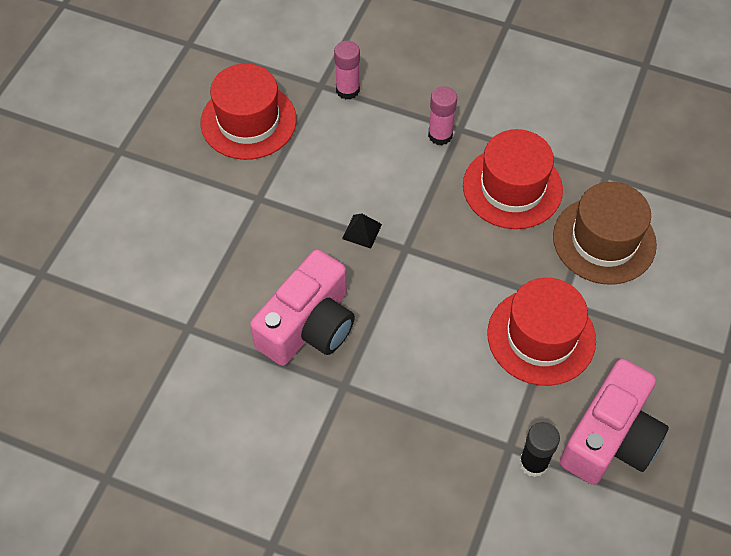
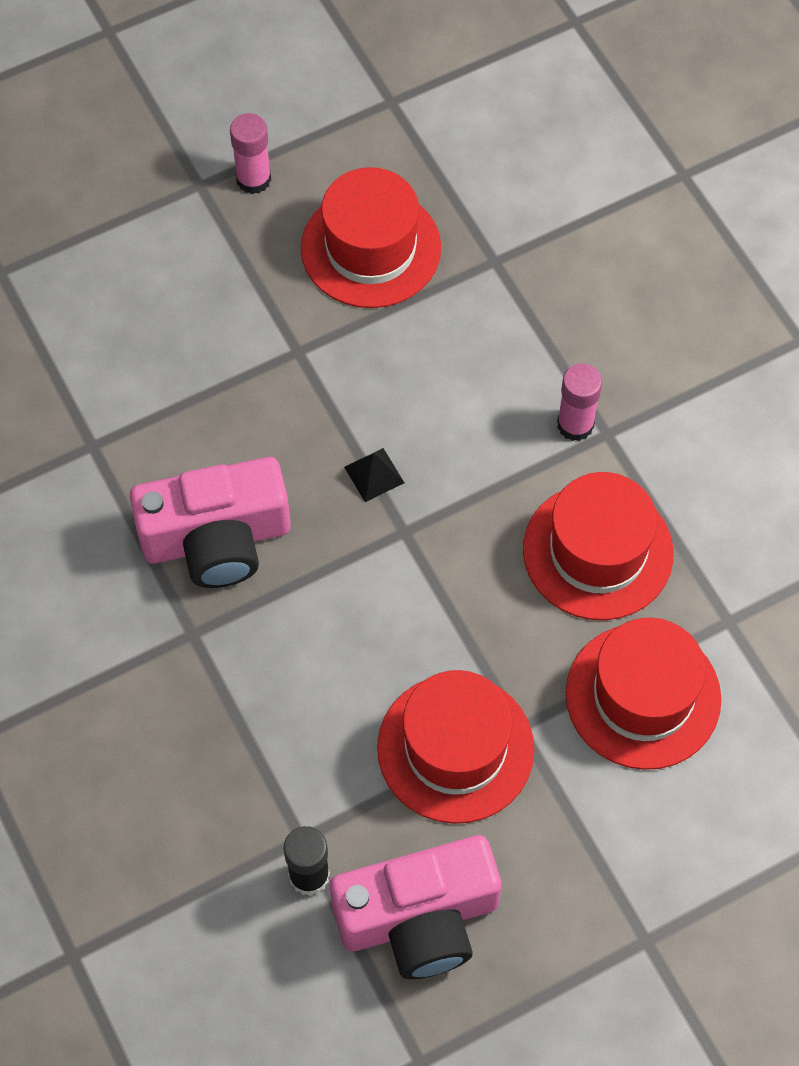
camera: 40 degrees right, 5 degrees up
(347, 90) = (520, 289): pink glue stick -> pink glue stick (253, 179)
(604, 240) = (643, 696): brown hat -> red hat

